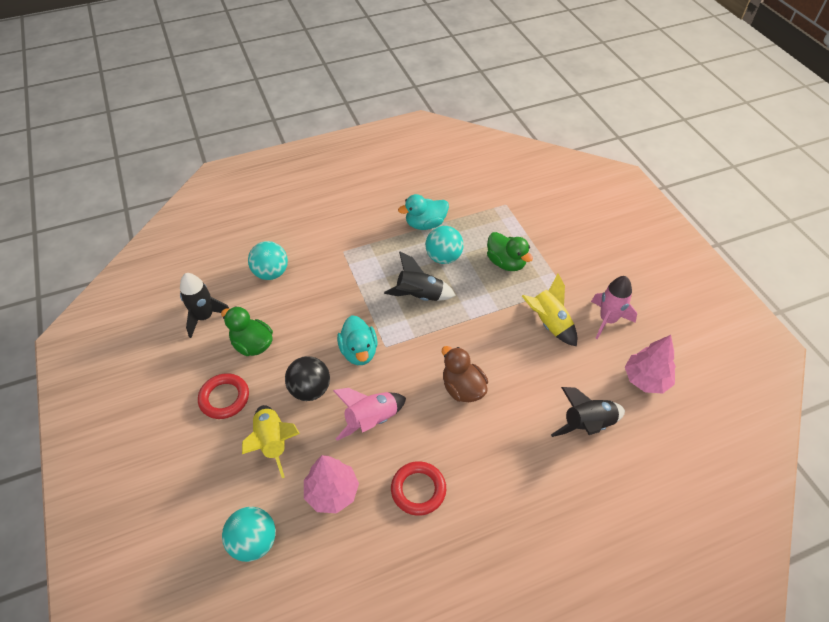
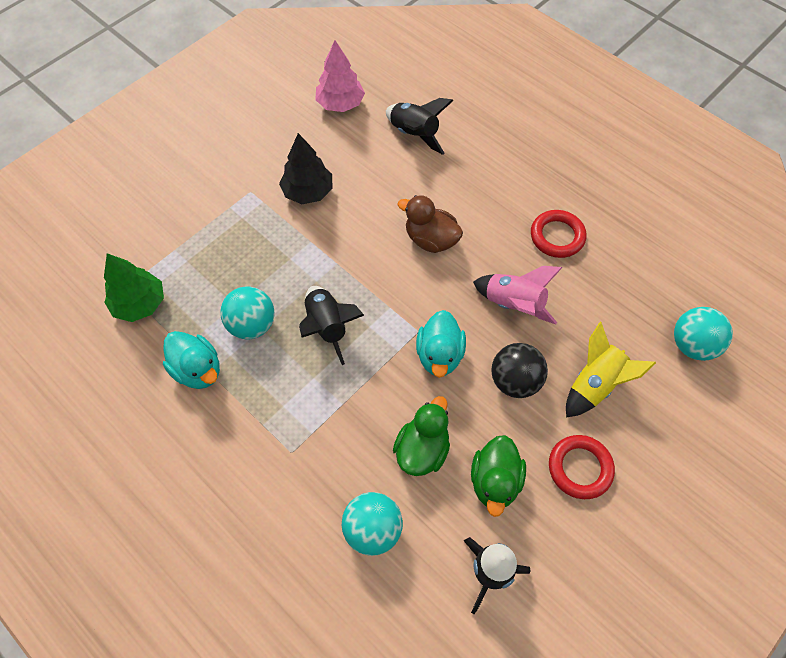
camera: 115 degrees left, 10 degrees up
(332, 492) = (606, 304): pink tree -> none
(359, 352) = (439, 355): turquoise duck -> turquoise duck turned 135 degrees clockwise
(462, 388) = (431, 239): brown duck -> brown duck turned 90 degrees clockwise
(490, 209) = (140, 304): none -> green tree
(506, 263) = (233, 256): green duck -> green duck (422, 449)
(549, 323) = (308, 192): yellow rocket -> black tree
(607, 320) = (280, 145): pink rocket -> none

